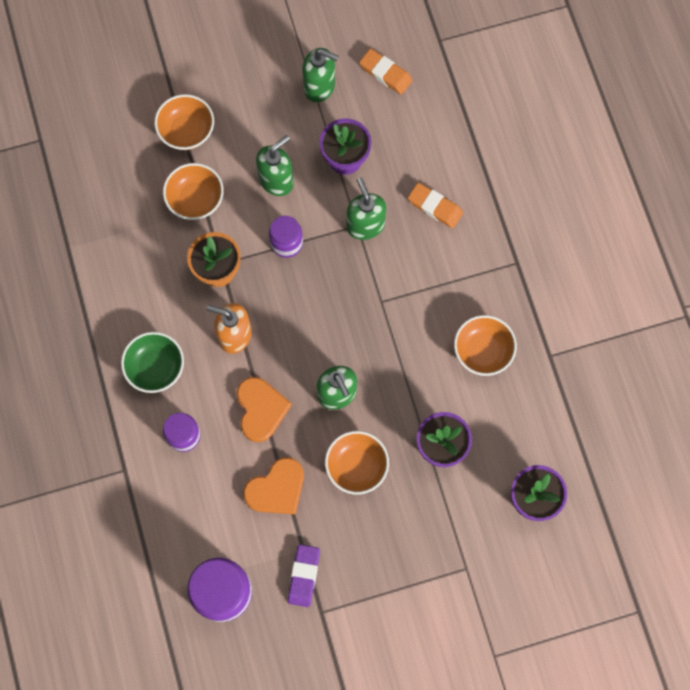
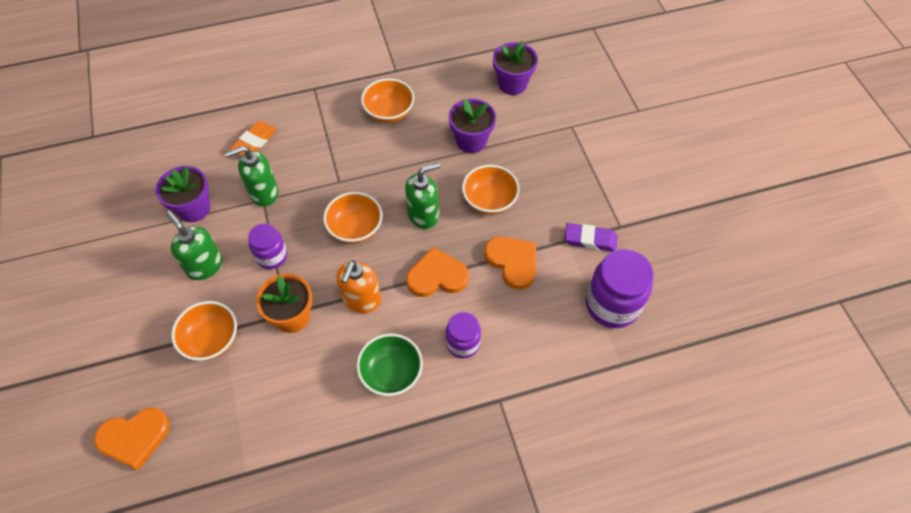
camera: 90 degrees left, 15 degrees down
(104, 151) = (134, 438): none -> orange heart
(187, 131) = (131, 350): orange bowl -> orange bowl (355, 228)
(319, 86) = (113, 229): green soap dispenser -> none
(385, 73) = (114, 177): orange eraser -> none

